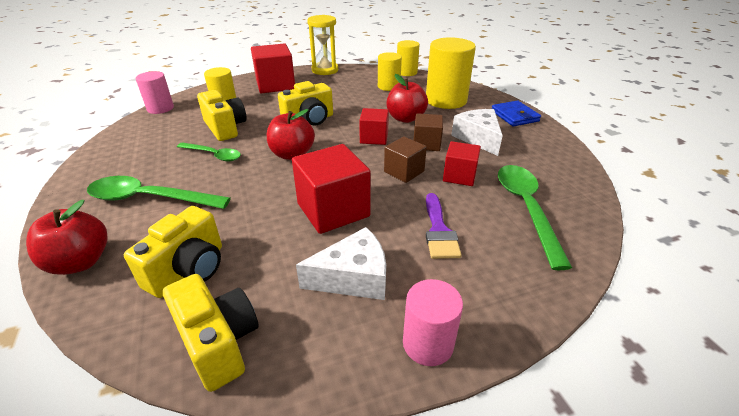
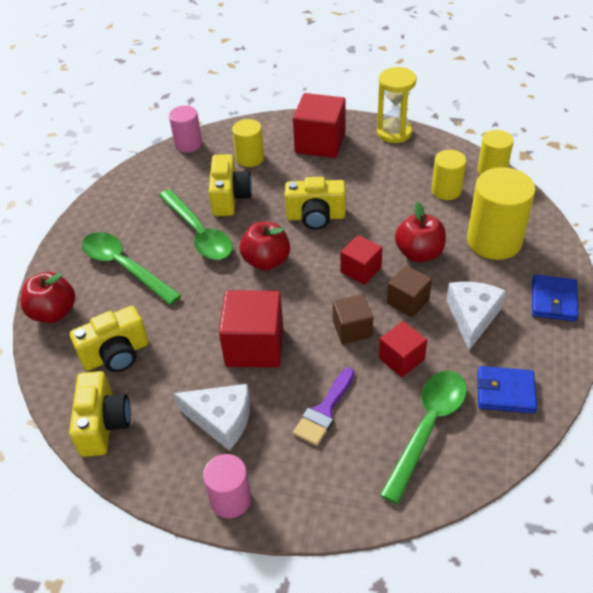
camera: 35 degrees right, 10 degrees up
(213, 155) = (199, 233): green spoon -> green spoon, size x1.63
(547, 168) = (505, 392): none -> blue wallet

